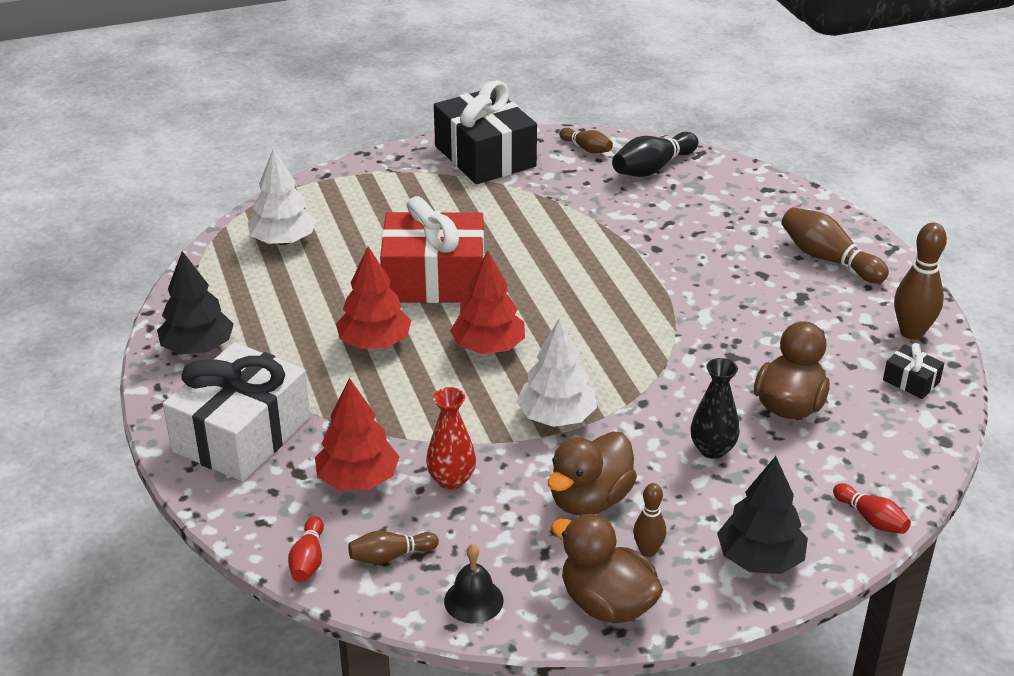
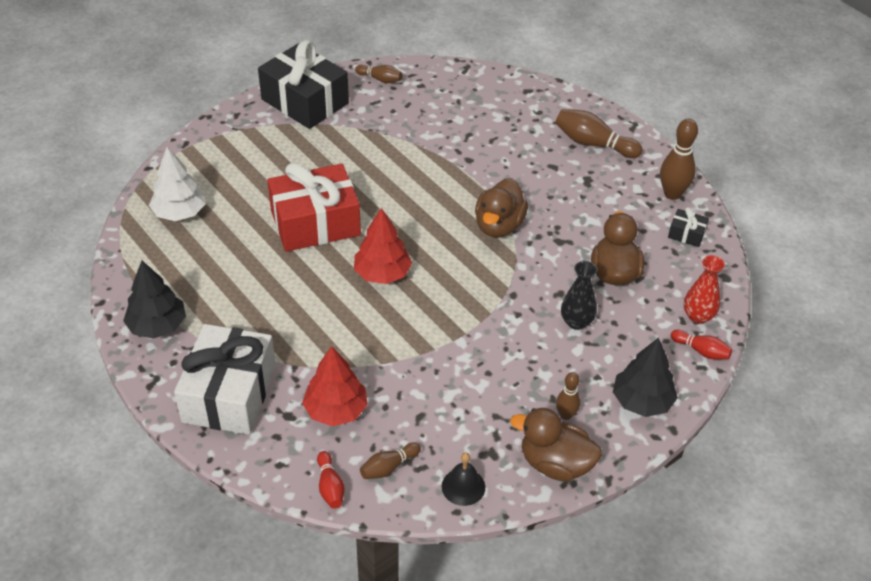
camera: 20 degrees left, 10 degrees up
(374, 343) = (294, 289): red tree -> none
(451, 480) = (405, 393): red vase -> red vase (698, 316)
(556, 417) = (457, 322): white tree -> none
(590, 500) = (509, 384): brown duck -> brown duck (499, 226)
(652, 168) = (437, 88): black bowling pin -> none

